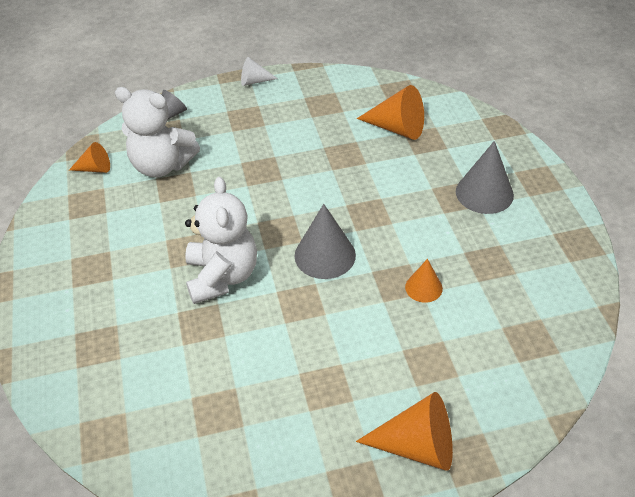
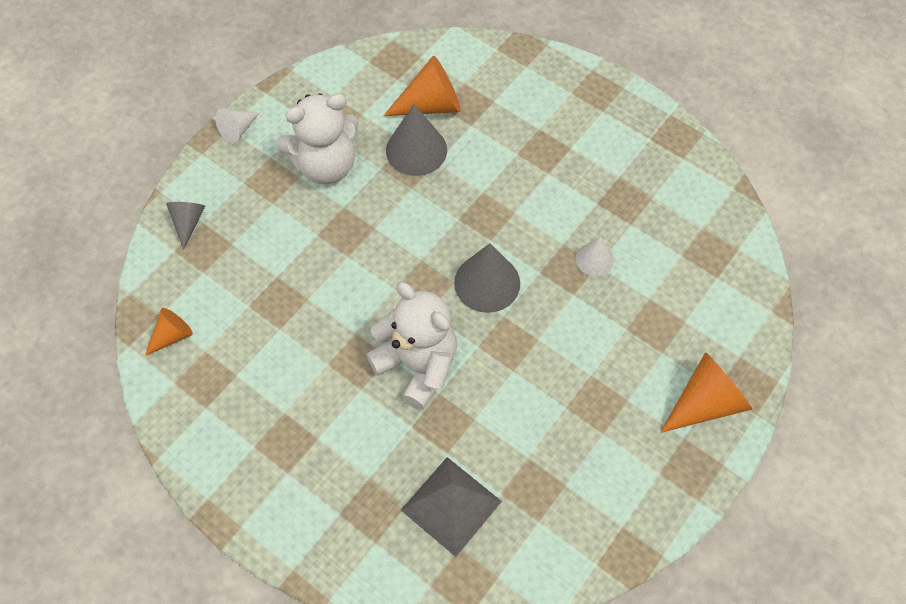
camera: 40 degrees left, 15 degrees up
(149, 380) = (451, 505): none -> grey pyramid
(162, 165) = (240, 288): white teddy bear -> white teddy bear (325, 165)
(423, 287) = (594, 259): orange cone -> white cone
(484, 193) = (565, 131): grey cone -> grey cone (416, 150)

